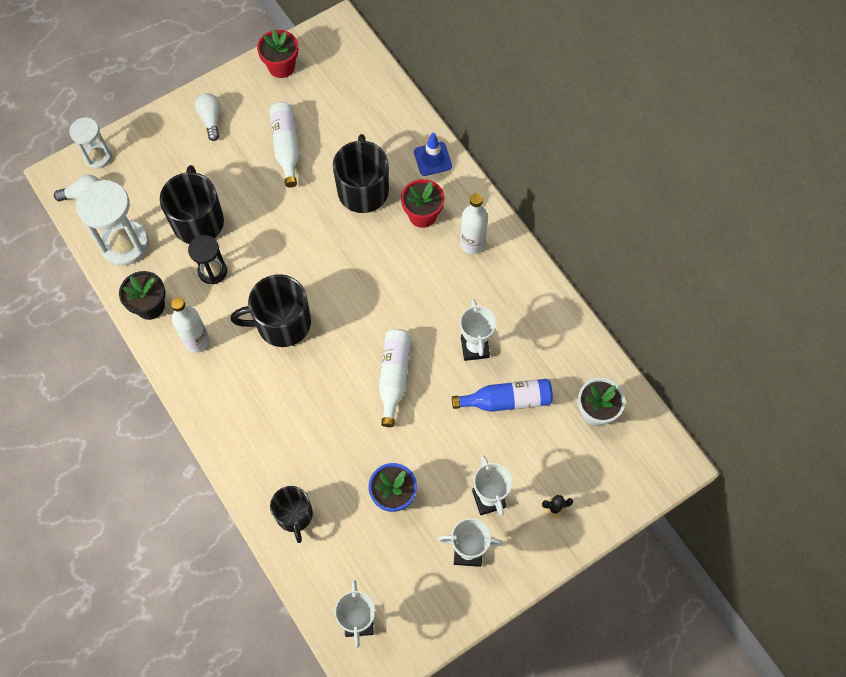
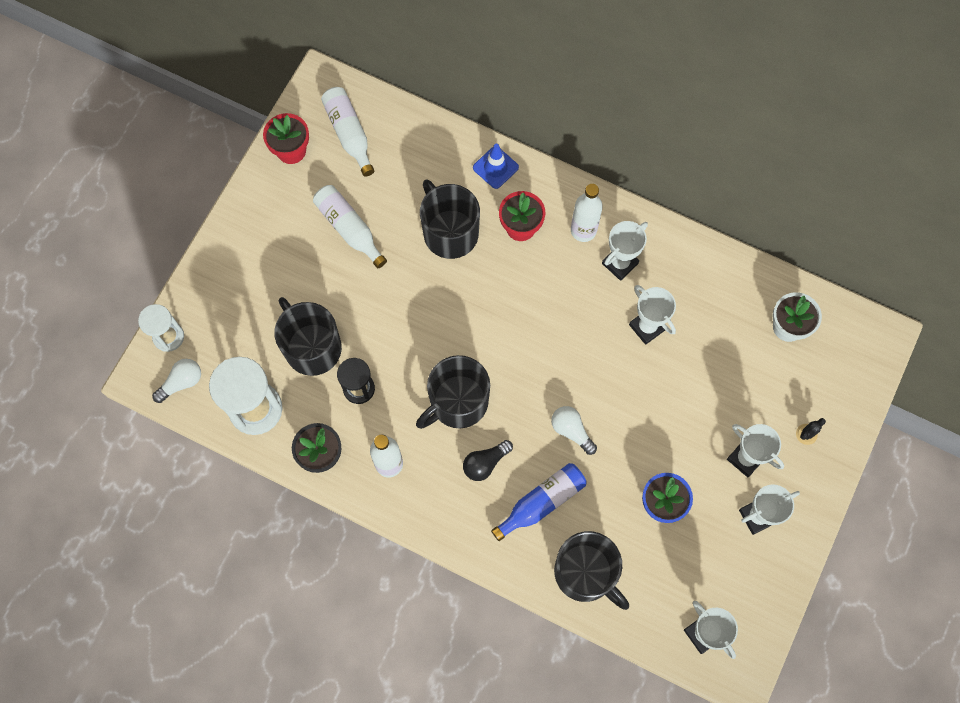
camera: 30 degrees left, 5 degrees up
(211, 120) = (257, 240): white light bulb -> white light bulb (571, 431)
(272, 382) = (485, 463): none -> black light bulb
(294, 515) = (586, 573): black mug -> black mug, size x1.55
(394, 377) = (592, 395): white bottle -> white bottle (349, 133)
(485, 285) = (620, 263): none -> white trophy
(507, 400) = (705, 360): blue bottle -> blue bottle (542, 502)

